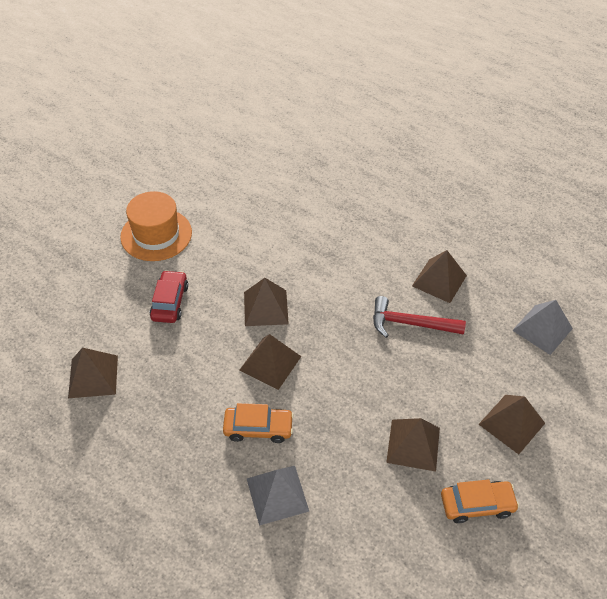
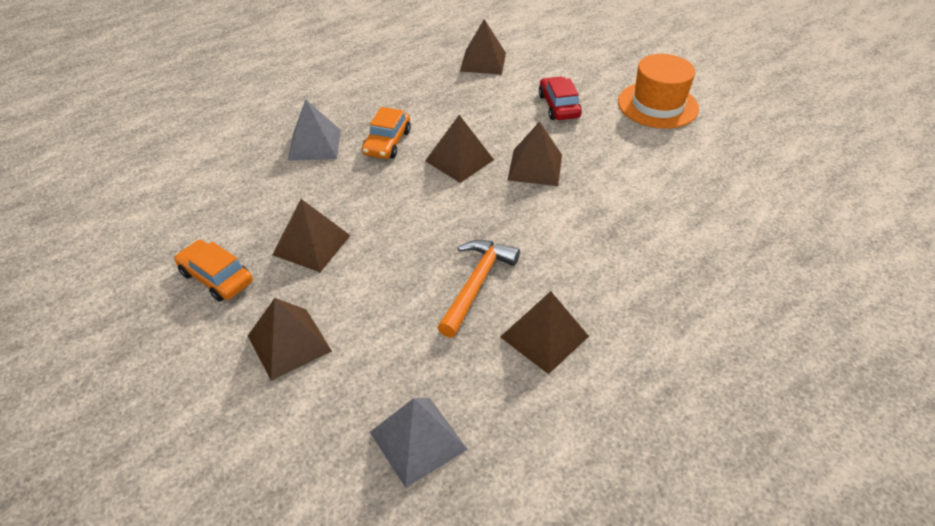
camera: 105 degrees right, 5 degrees down
(169, 302) = (558, 106): red car -> red car turned 120 degrees counterclockwise
(410, 323) = (476, 284): red hammer -> orange hammer
(477, 504) = (216, 277): orange car -> orange car turned 120 degrees clockwise

